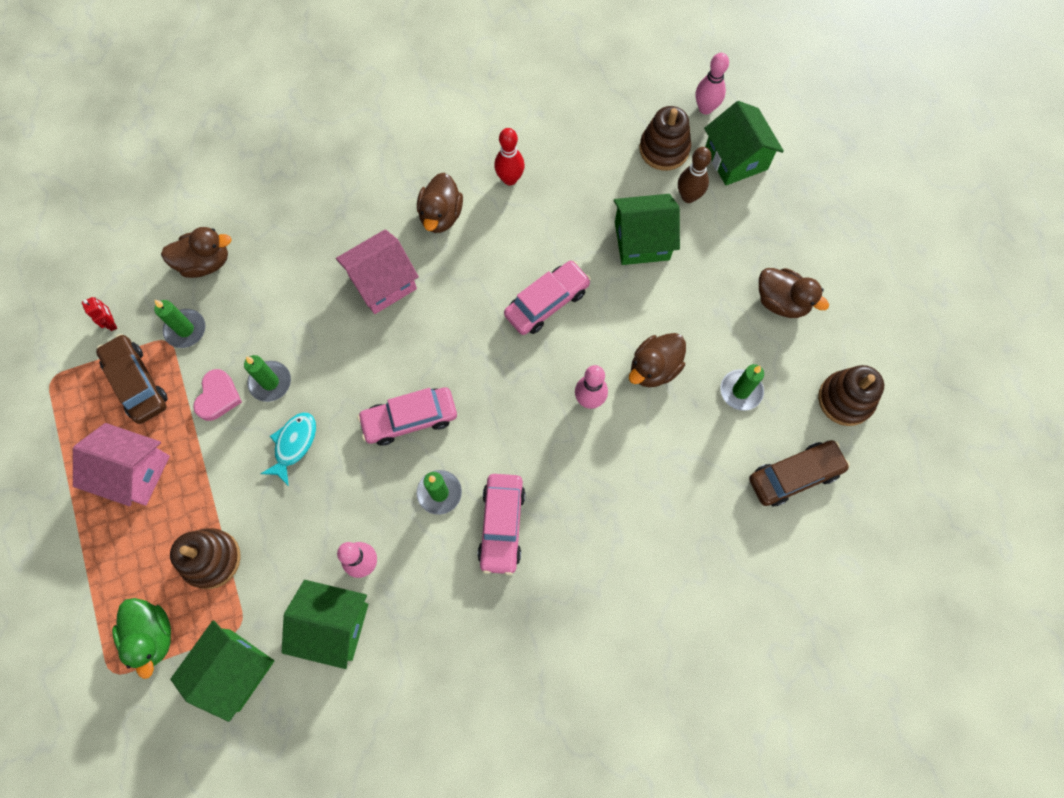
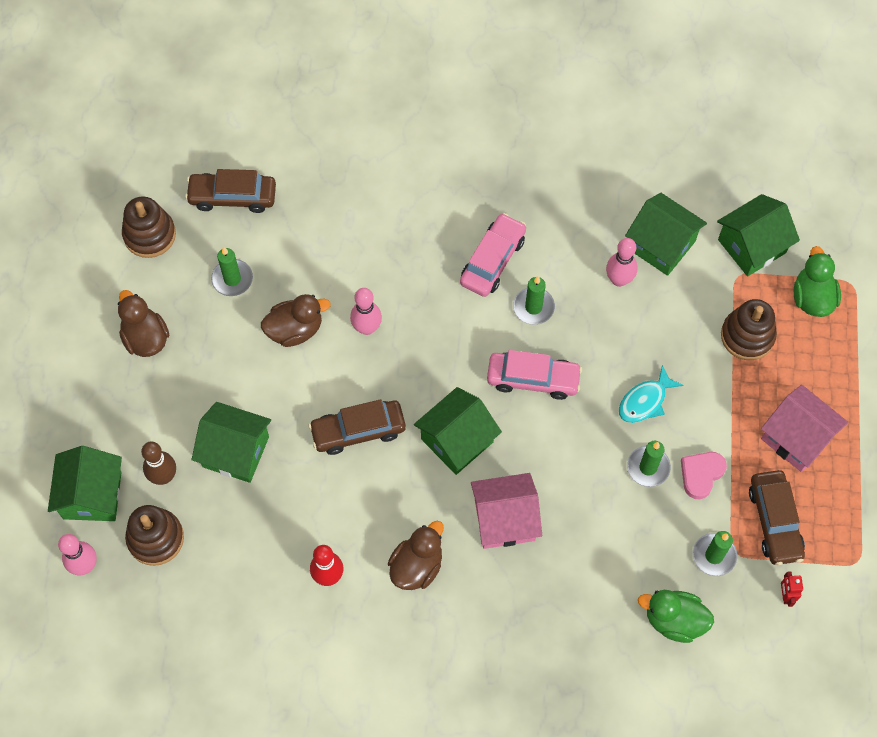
camera: 155 degrees left, 5 degrees down
(205, 263) = (674, 620): brown duck -> green duck
(455, 332) = (457, 440): none -> green house
(547, 303) = (358, 431): pink car -> brown car

